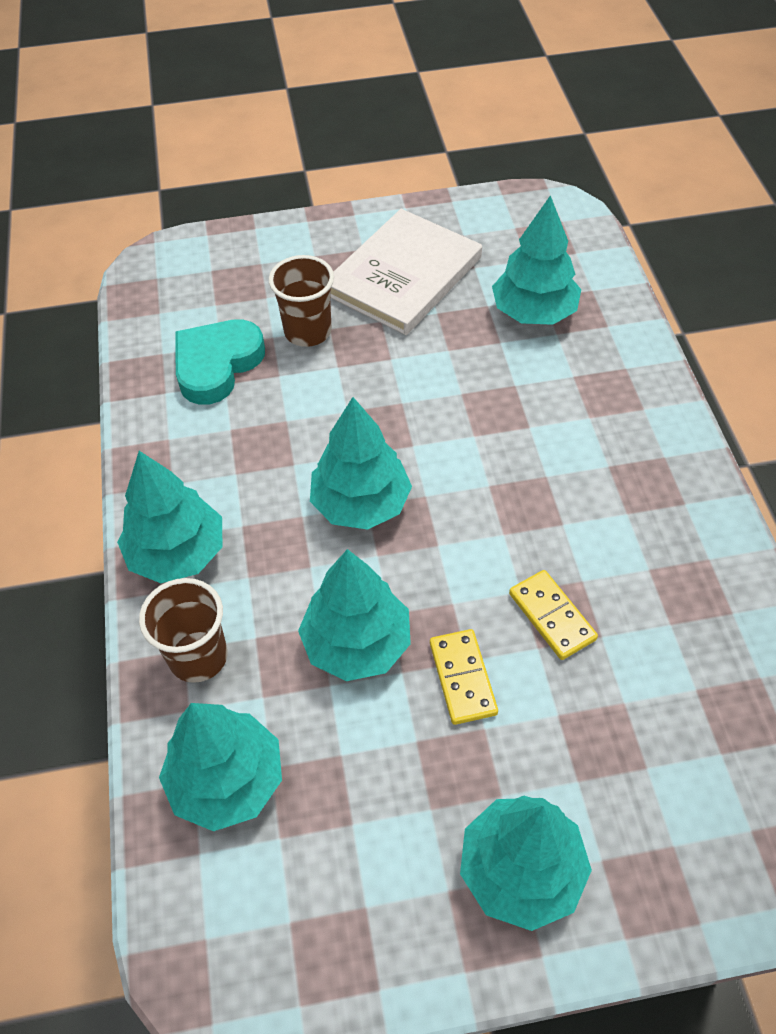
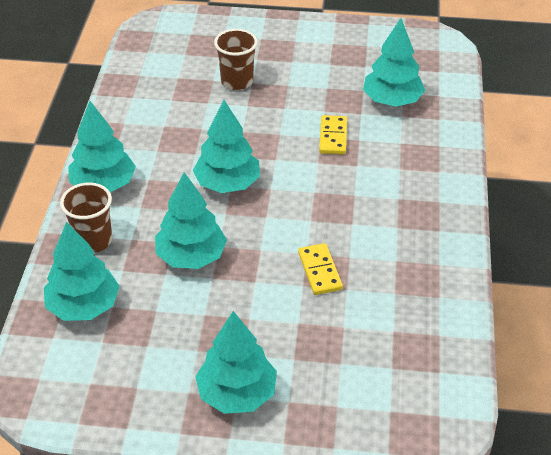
camera: 15 degrees right, 10 degrees down
(217, 365) = (171, 88): turquoise heart -> none
(403, 276) = (314, 62): white book -> none
(462, 678) = (247, 289): yellow domino -> yellow domino (333, 137)

